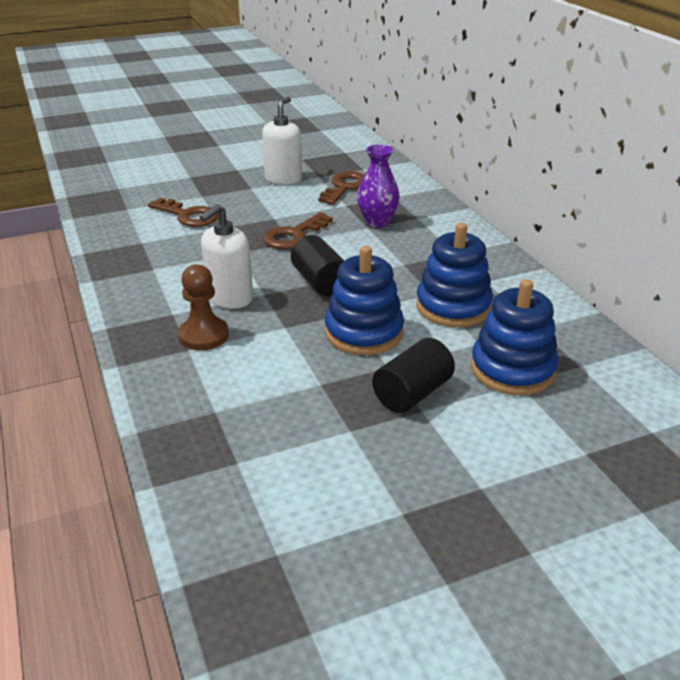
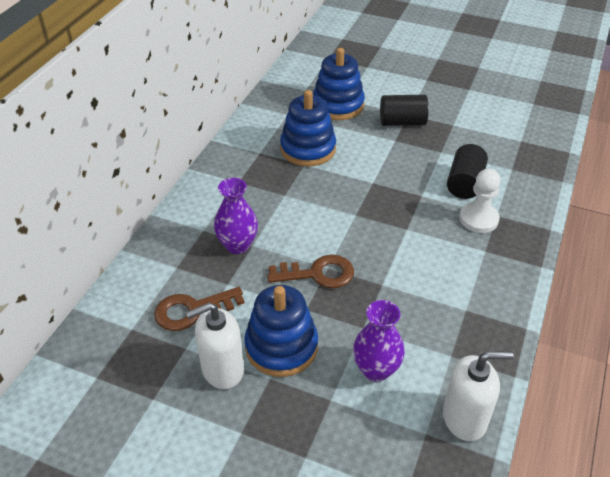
camera: 135 degrees left, 10 degrees up
(188, 216) = (376, 370): brown key -> purple vase
(204, 335) = (478, 219): brown pawn -> white pawn
(230, 298) = (434, 239): white soap dispenser -> white soap dispenser (465, 418)
(320, 282) = (358, 214): black cylinder -> black cylinder (465, 183)
(364, 332) = (381, 164): blue stacking toy -> blue stacking toy (281, 347)

